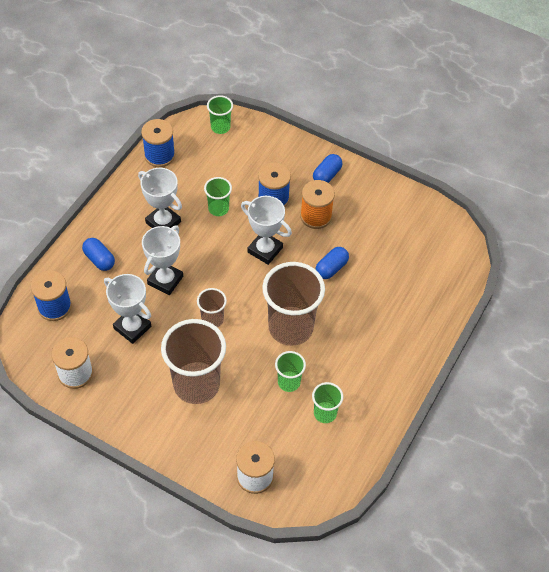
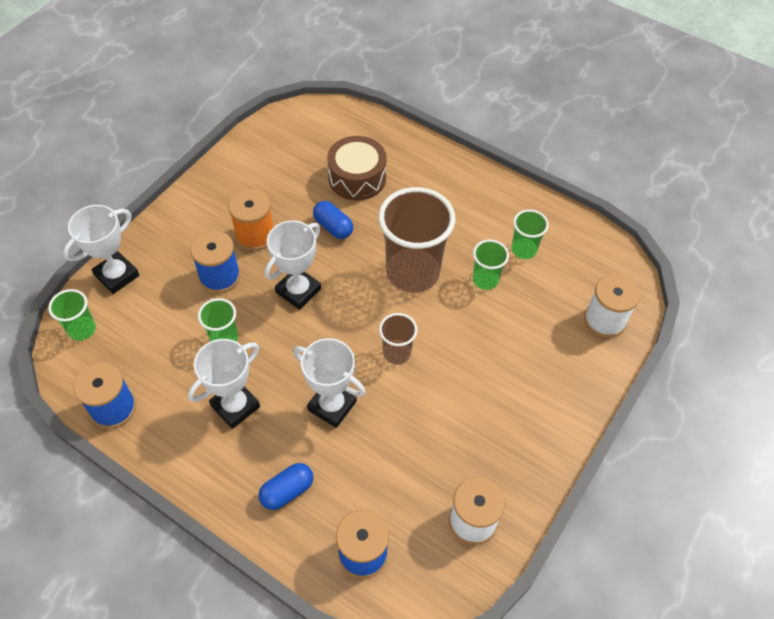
camera: 85 degrees left, 0 degrees up
(132, 327) = (403, 447): white trophy -> white trophy (117, 275)
(196, 384) = (489, 374): brown cup -> none
(327, 175) = (194, 219): blue capsule -> none
(388, 281) = (357, 178): none -> brown drum

